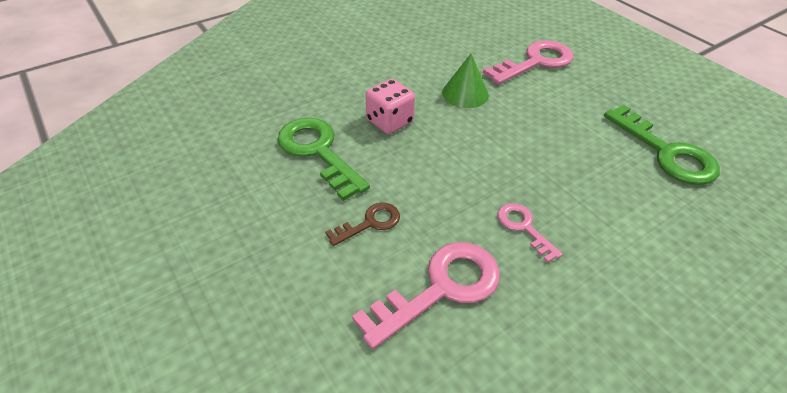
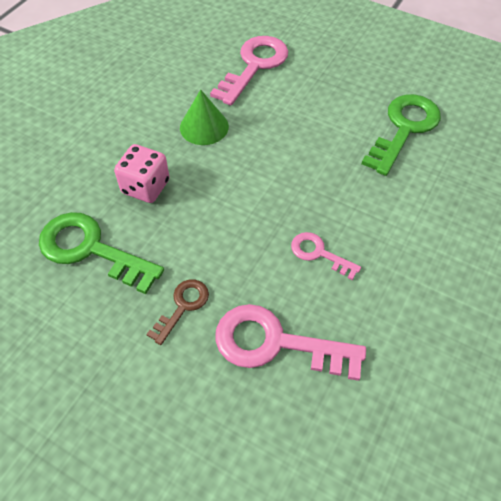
camera: 25 degrees left, 10 degrees up
(440, 288) = (276, 343): pink key -> pink key turned 105 degrees counterclockwise
(666, 152) = (404, 129): green key -> green key turned 90 degrees counterclockwise

